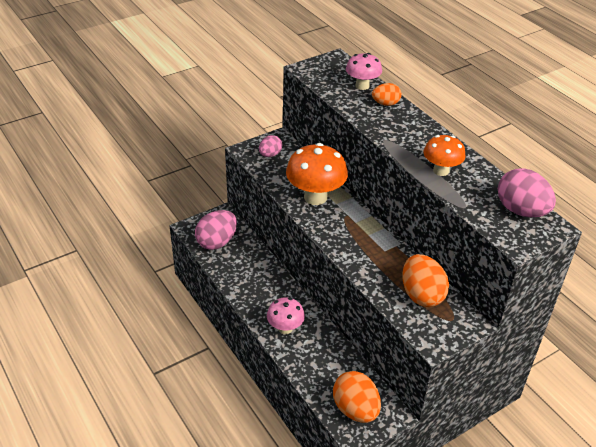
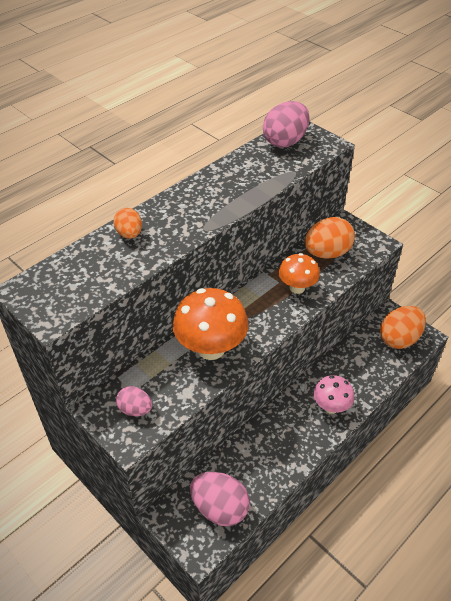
camera: 100 degrees left, 5 degrees up
(362, 86) = (91, 257): pink mushroom -> none
(441, 171) = (245, 187): orange mushroom -> orange mushroom (297, 288)

